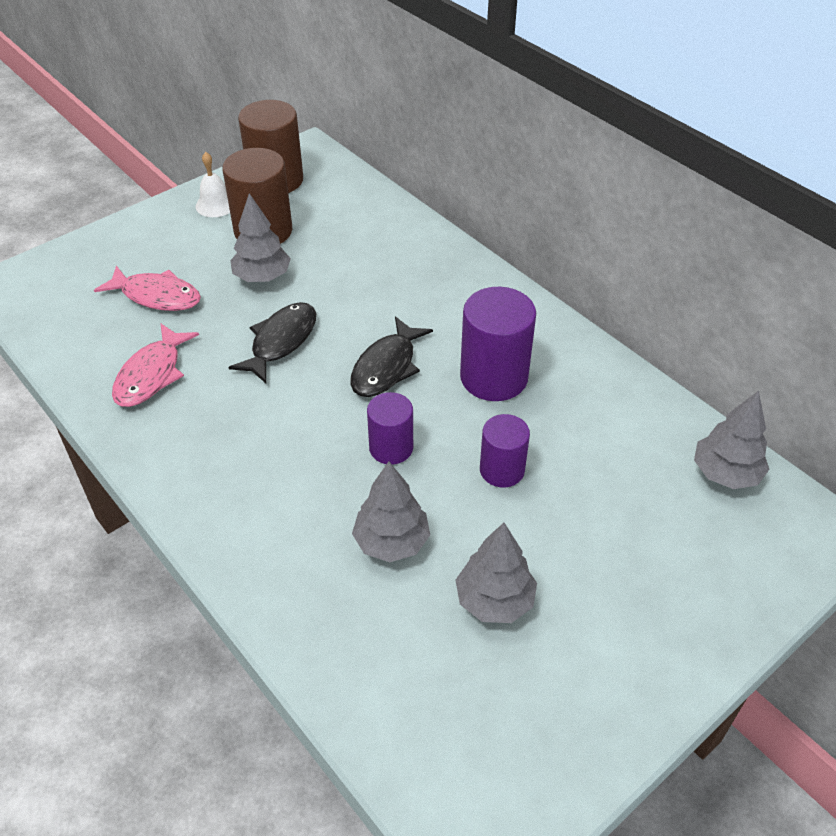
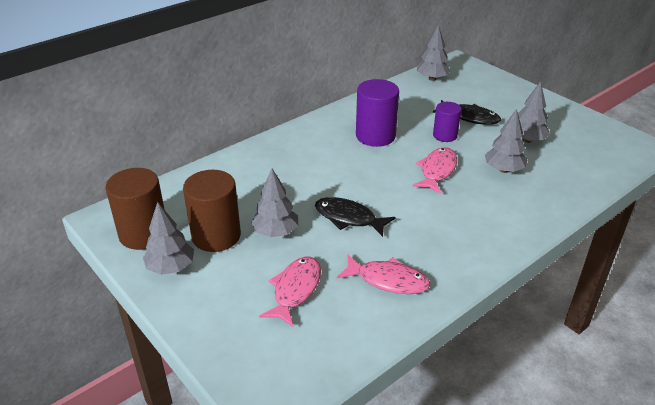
camera: 90 degrees left, 10 degrees down
(215, 205) = (171, 267): white bell -> grey tree
(386, 367) = (370, 173): black fish -> black fish (470, 117)
(391, 448) = (437, 171): purple cylinder -> pink fish

